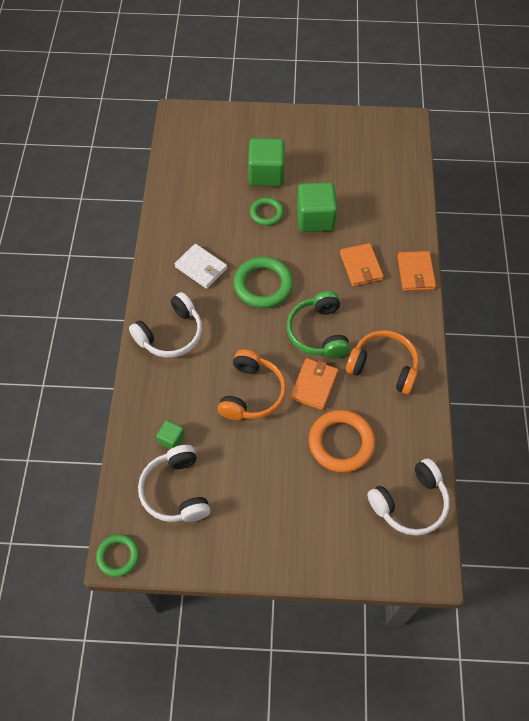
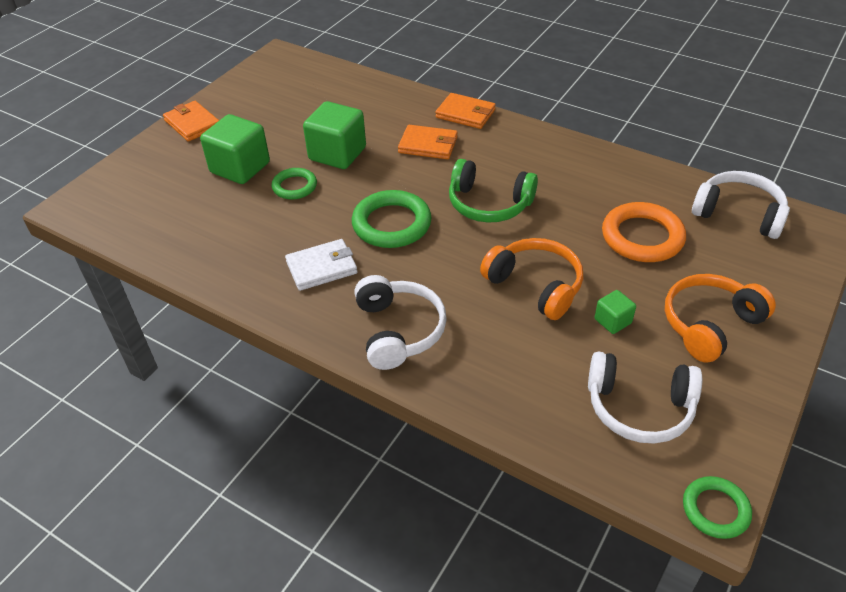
camera: 60 degrees left, 15 degrees down
(171, 439) = (559, 385): green cube -> green cube (612, 321)
(314, 385) = (555, 231): orange wallet -> orange wallet (192, 124)
(383, 367) = (564, 174): orange headphones -> orange headphones (710, 325)
(410, 503) = (738, 214): white headphones -> white headphones turned 60 degrees counterclockwise

